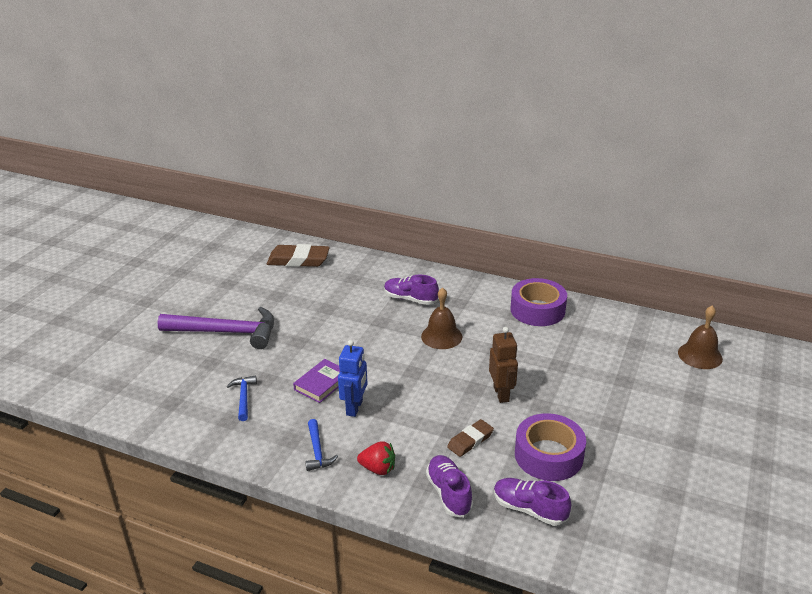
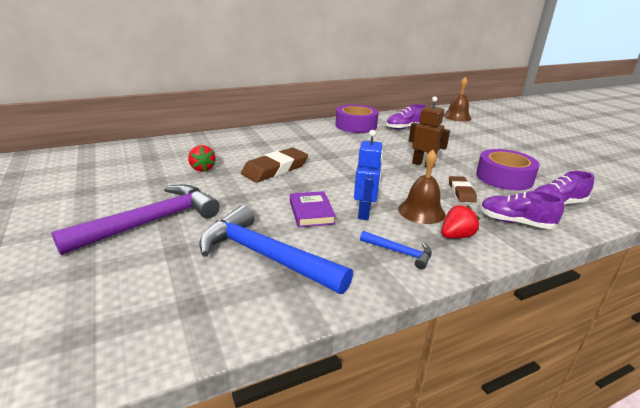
camera: 50 degrees left, 5 degrees down
(243, 397) = (265, 256): blue hammer -> blue hammer, size x2.13
(298, 260) = (135, 155): brown eraser -> brown eraser (275, 169)
(319, 299) = (202, 169): none -> red strawberry
(355, 407) = (364, 213): blue robot -> blue robot turned 45 degrees clockwise
(410, 299) = (273, 145): purple shoe -> purple shoe (405, 128)
(441, 336) = (333, 154): brown bell -> brown bell (421, 211)

